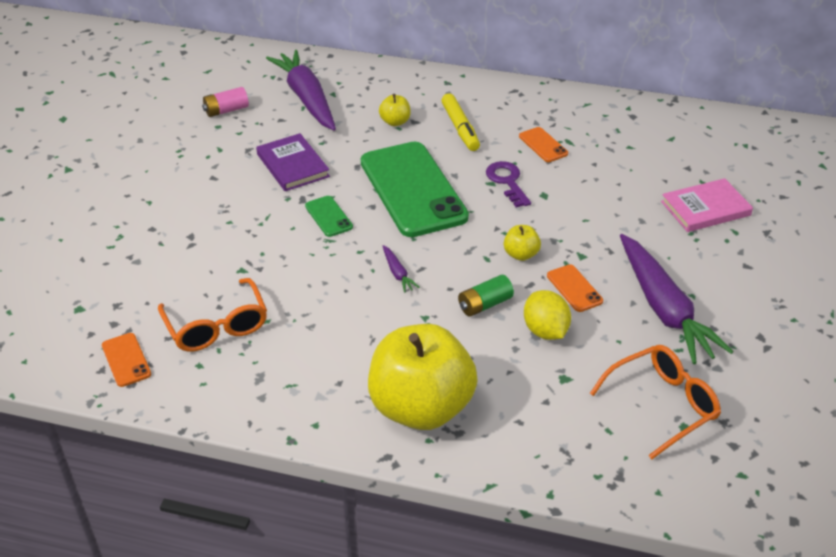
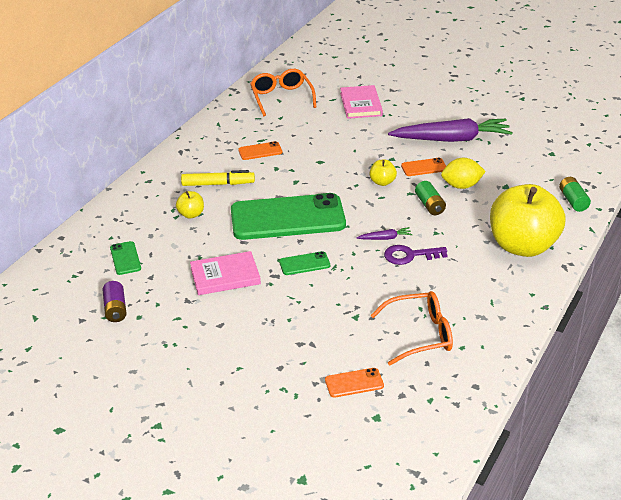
camera: 75 degrees left, 5 degrees down
(126, 360) = (448, 388): orange phone -> orange phone (354, 383)
(226, 110) = (115, 309): pink battery -> purple battery
(293, 165) = (225, 276): purple book -> pink book
(306, 98) = (125, 258): purple carrot -> green phone
(507, 181) = (297, 174): purple key -> purple key (409, 255)
(558, 460) = (573, 201): none -> green battery
(662, 404) = (533, 157): orange glasses -> orange glasses (281, 97)

